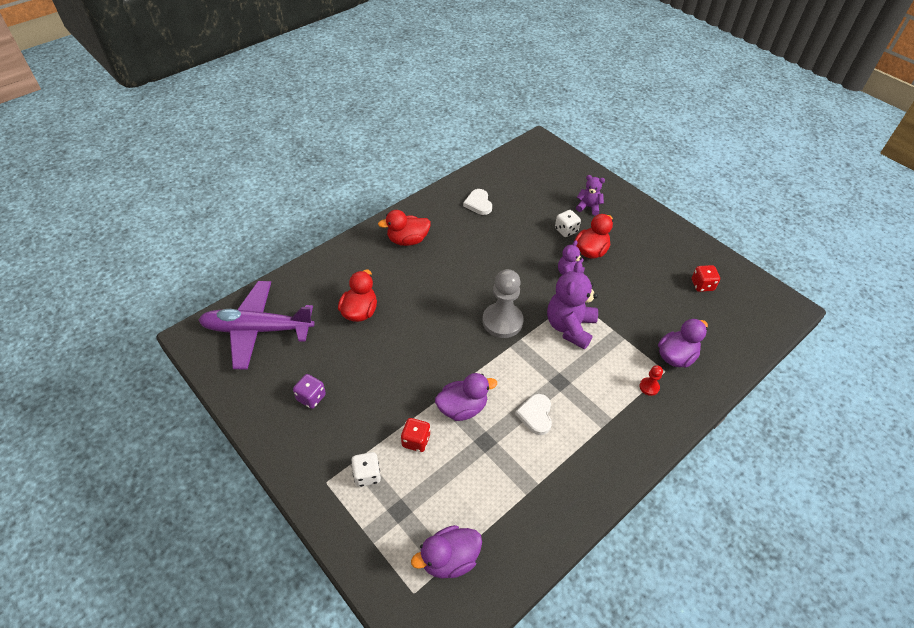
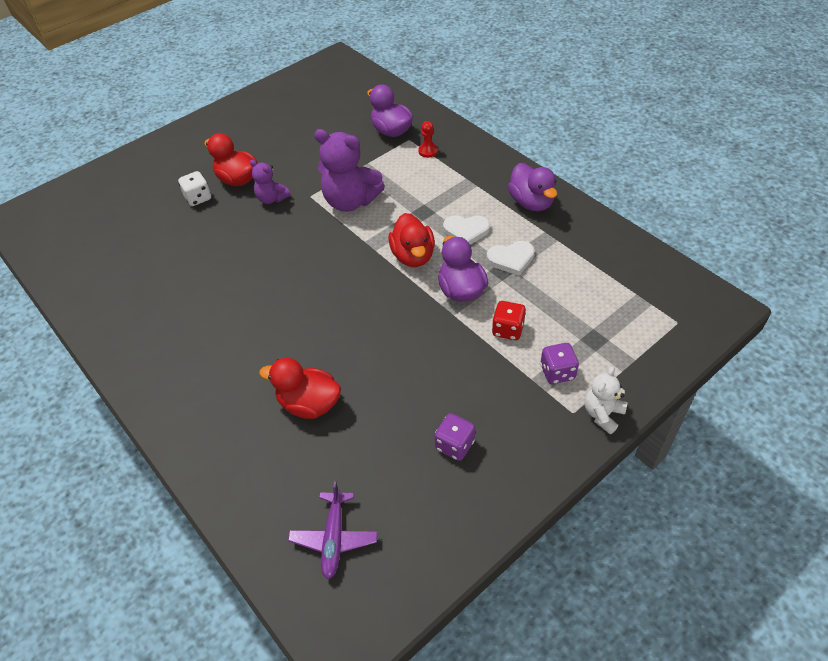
camera: 85 degrees left, 0 degrees up
(257, 330) = (334, 538): purple plane -> purple plane, size x0.51
(320, 505) = (602, 414): none -> white teddy bear
(367, 475) = (557, 372): white dice -> purple dice
(407, 240) = (178, 357): red duck -> red duck (413, 256)
(449, 559) = (637, 296): purple duck -> purple duck (531, 202)
(478, 203) = (124, 280): white heart -> white heart (511, 259)
(502, 321) = (338, 256): grey pawn -> none
(588, 207) = (162, 177): purple teddy bear -> none
(702, 285) = (301, 105): red dice -> none

